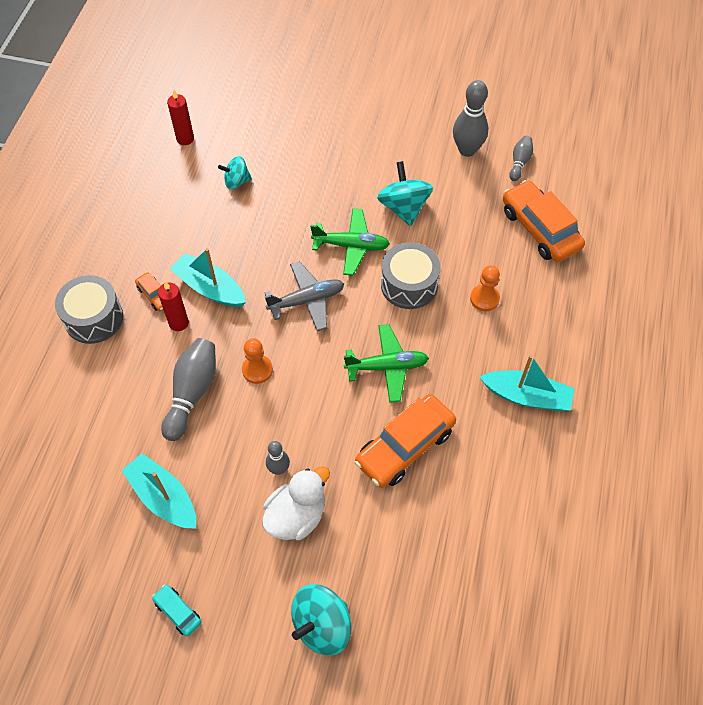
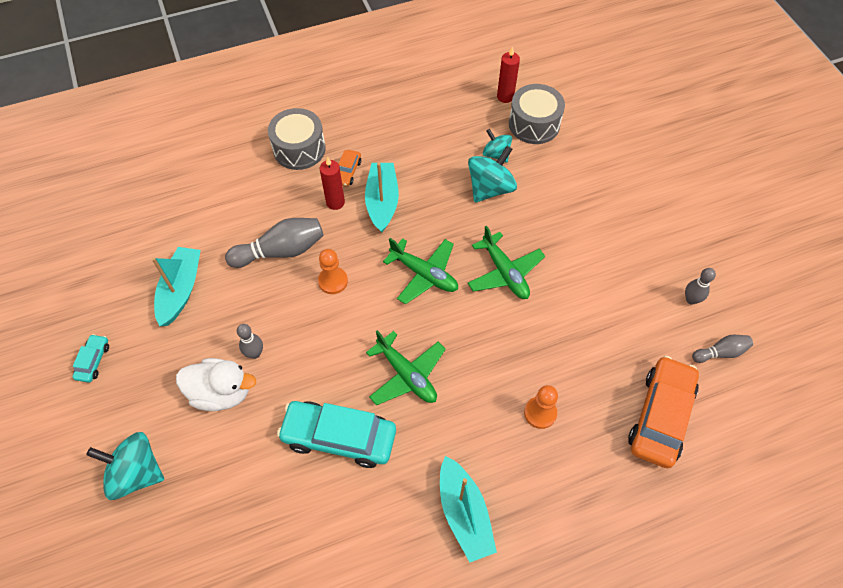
camera: 55 degrees right, 0 degrees up
(306, 300) = (424, 274): grey plane -> green plane
(404, 207) = (580, 288): turquoise spinning top -> turquoise spinning top (490, 188)
(405, 446) = (339, 437): orange car -> turquoise car
(409, 285) = (503, 341): grey drum -> grey drum (534, 124)
(467, 150) = (691, 299): grey bowling pin -> grey bowling pin, size x0.56

